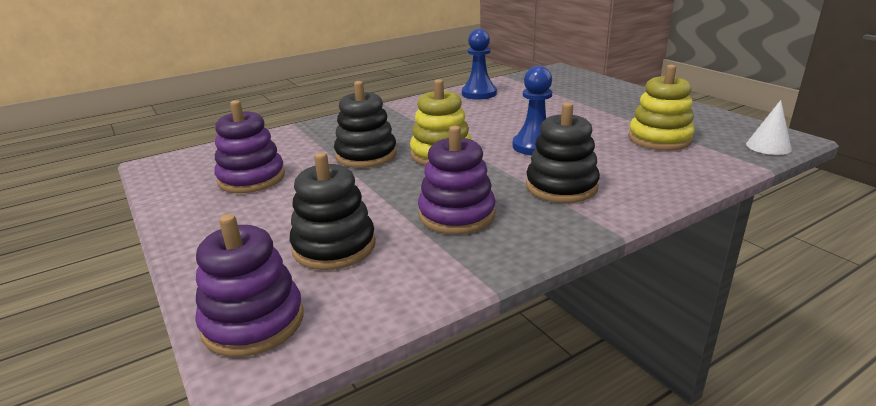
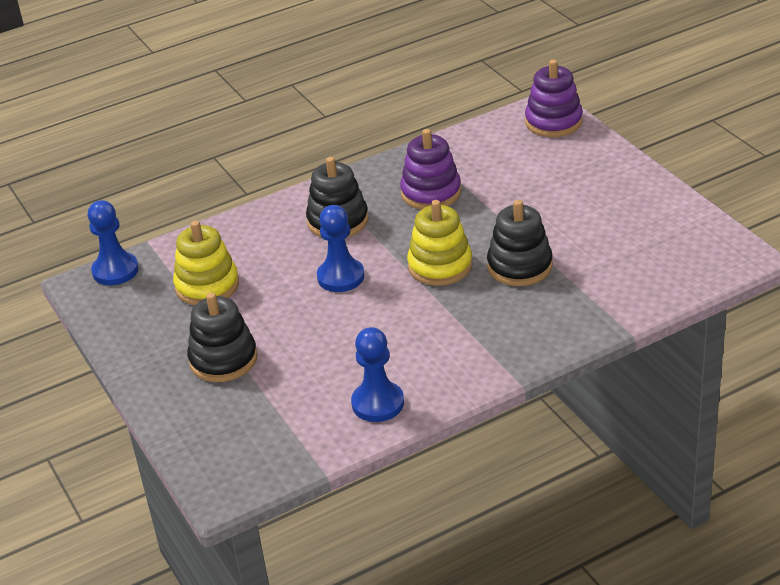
camera: 175 degrees left, 10 degrees up
(251, 178) = (625, 234): purple stacking toy -> none
(334, 246) = (521, 166): black stacking toy -> black stacking toy (223, 360)
(768, 146) = (115, 271): white cone -> blue pawn

